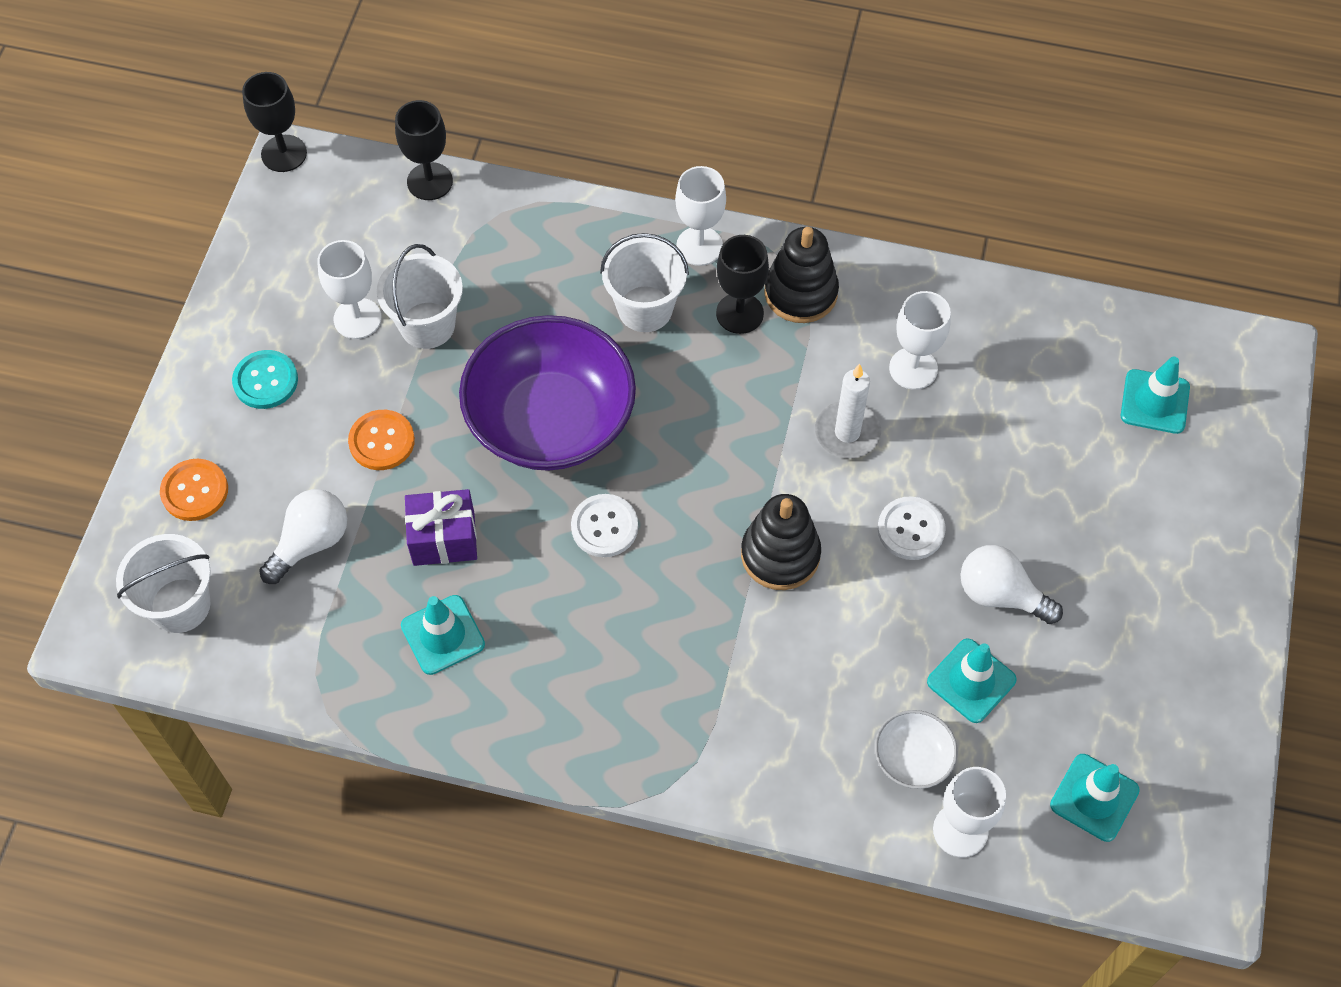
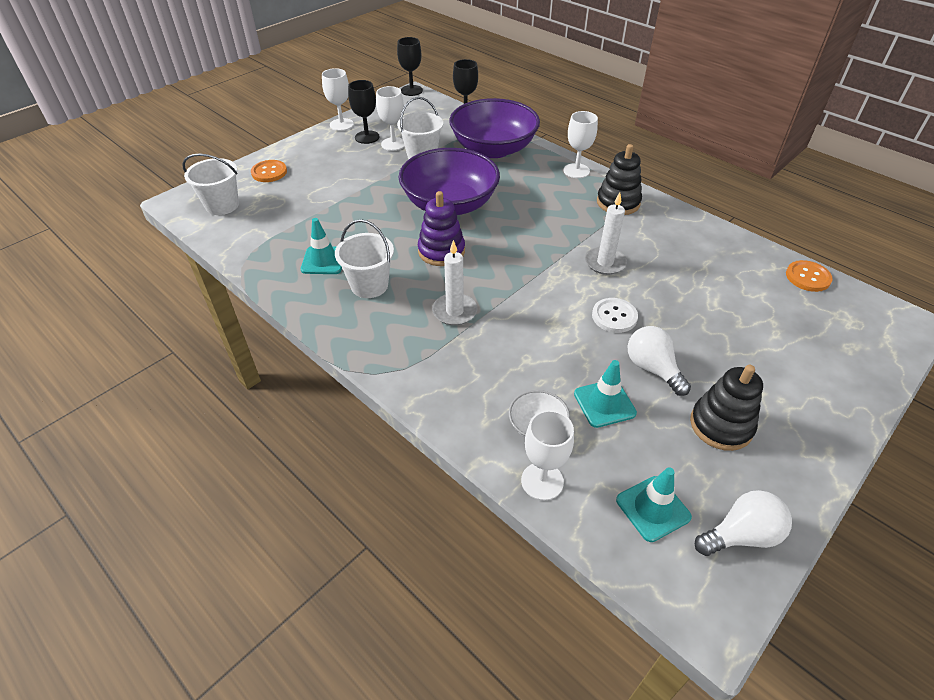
camera: 30 degrees right, 15 degrees down
(265, 381) = (335, 150): turquoise button -> none
(311, 543) = (299, 206): white light bulb -> white light bulb (741, 535)
(382, 441) = (364, 184): orange button -> orange button (807, 277)
(444, 538) = (359, 226): purple gift -> none
(535, 252) = (493, 149): none -> purple bowl
(604, 527) = (441, 251): white button -> purple stacking toy
(645, 309) = (530, 183): white bucket -> white bucket (369, 285)
(698, 631) = (454, 311): none -> white candle
(739, 313) = (579, 199): black goblet -> black goblet (367, 137)
(780, 555) = (527, 298): black stacking toy -> black stacking toy (721, 425)
(913, 368) = (663, 251): white goblet -> white goblet (341, 125)
(1154, 402) = (815, 317): turquoise traffic cone -> none

